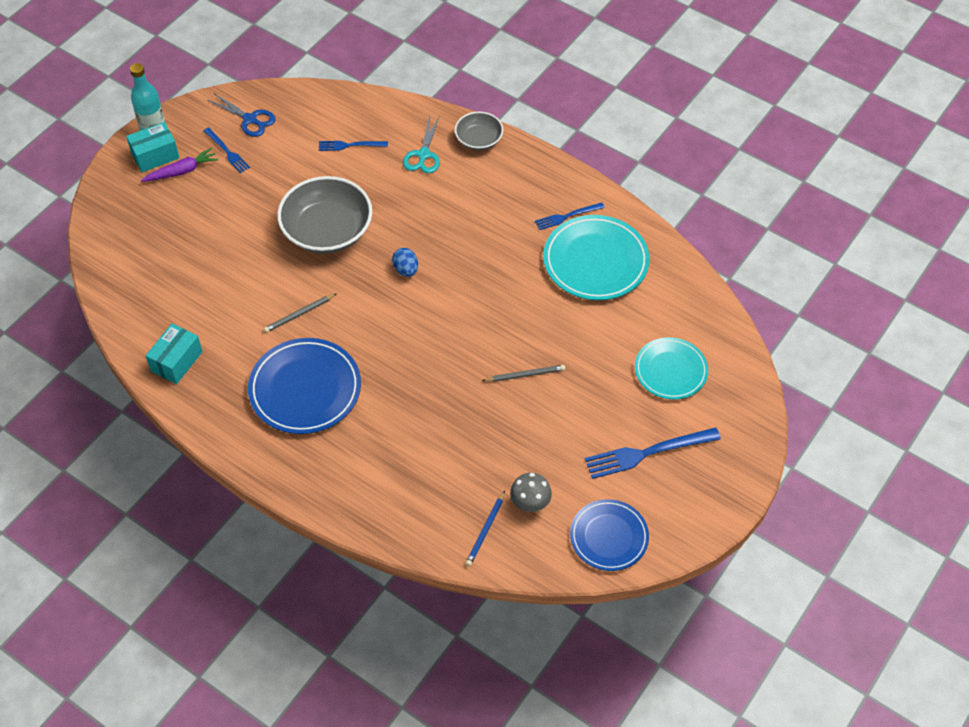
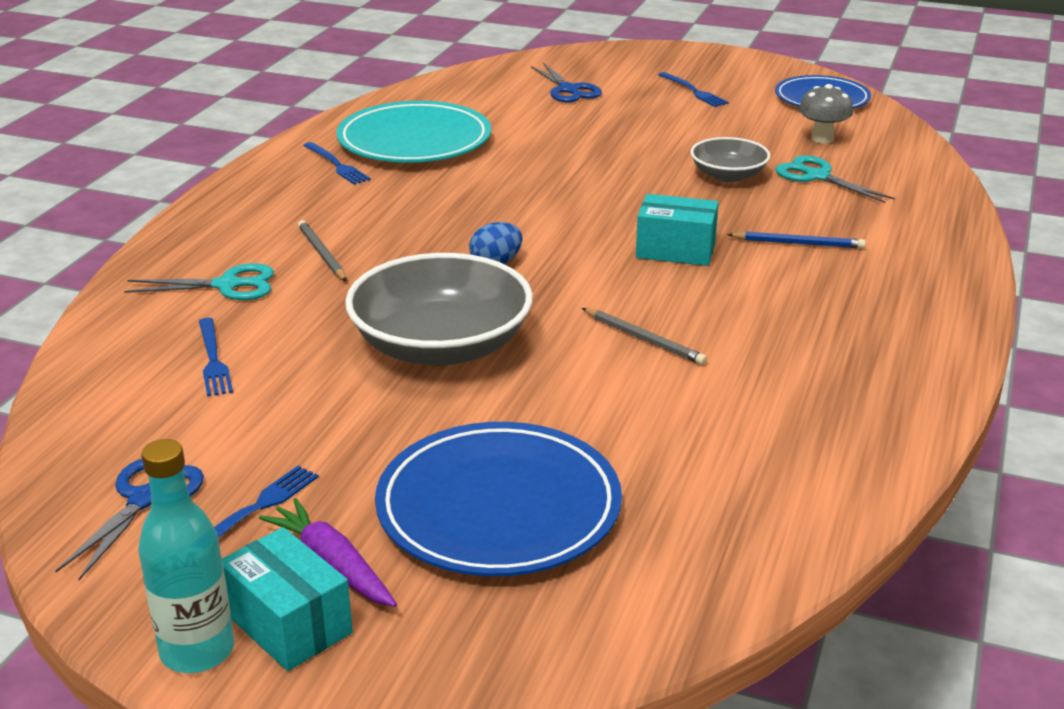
camera: 105 degrees left, 25 degrees down
(176, 361) = (837, 445): turquoise box -> turquoise box (675, 250)
(305, 389) = (787, 307): blue plate -> blue plate (498, 508)
(467, 474) = (817, 176): none -> turquoise scissors
(478, 139) = (183, 244): grey bowl -> grey bowl (728, 175)
(485, 530) = (884, 157): blue pencil -> blue pencil (798, 243)
(525, 375) = (634, 161): grey pencil -> grey pencil (322, 254)
(648, 453) = (693, 91): blue fork -> blue fork, size x0.58
(670, 371) = (568, 90): turquoise plate -> blue scissors

